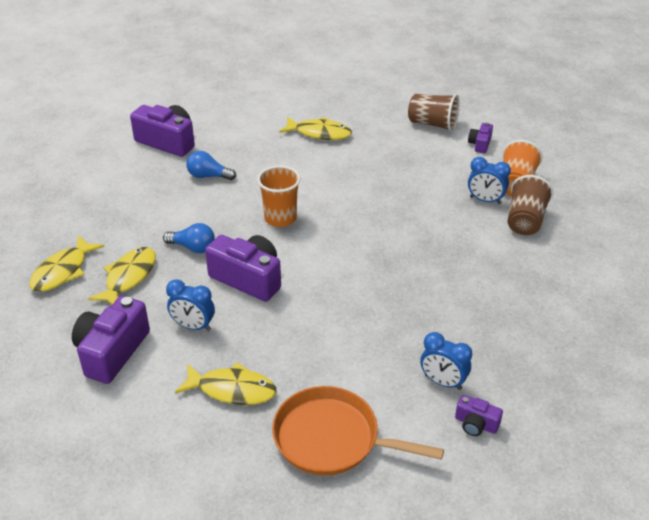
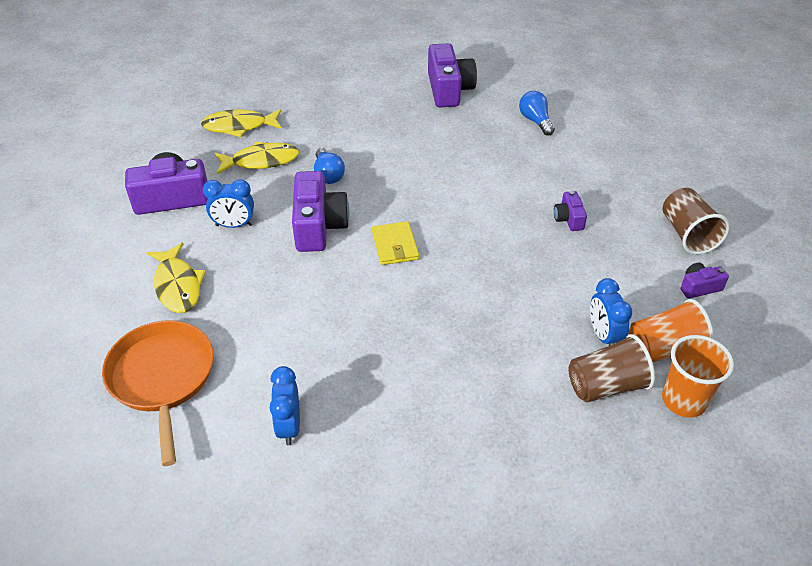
camera: 55 degrees right, 5 degrees up
(193, 326) = (234, 225): blue clock -> blue clock turned 75 degrees counterclockwise
(208, 176) = (429, 134): blue light bulb -> blue light bulb (535, 121)
(280, 218) = (417, 204): orange cup -> orange cup (683, 400)
(313, 249) = (395, 245): none -> yellow wallet
(319, 133) = (570, 166): yellow fish -> none
(476, 424) = (249, 480): purple camera -> purple camera (568, 219)

